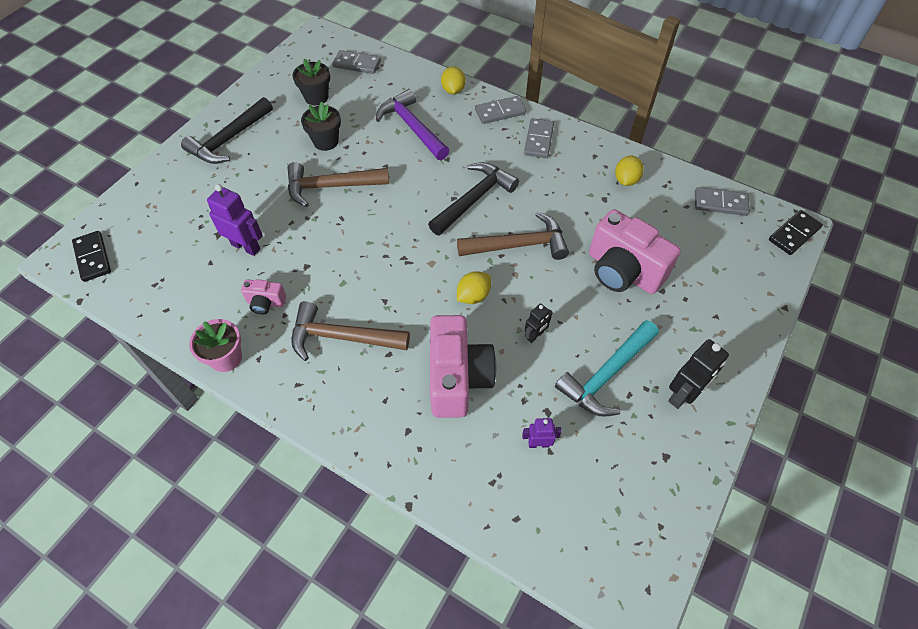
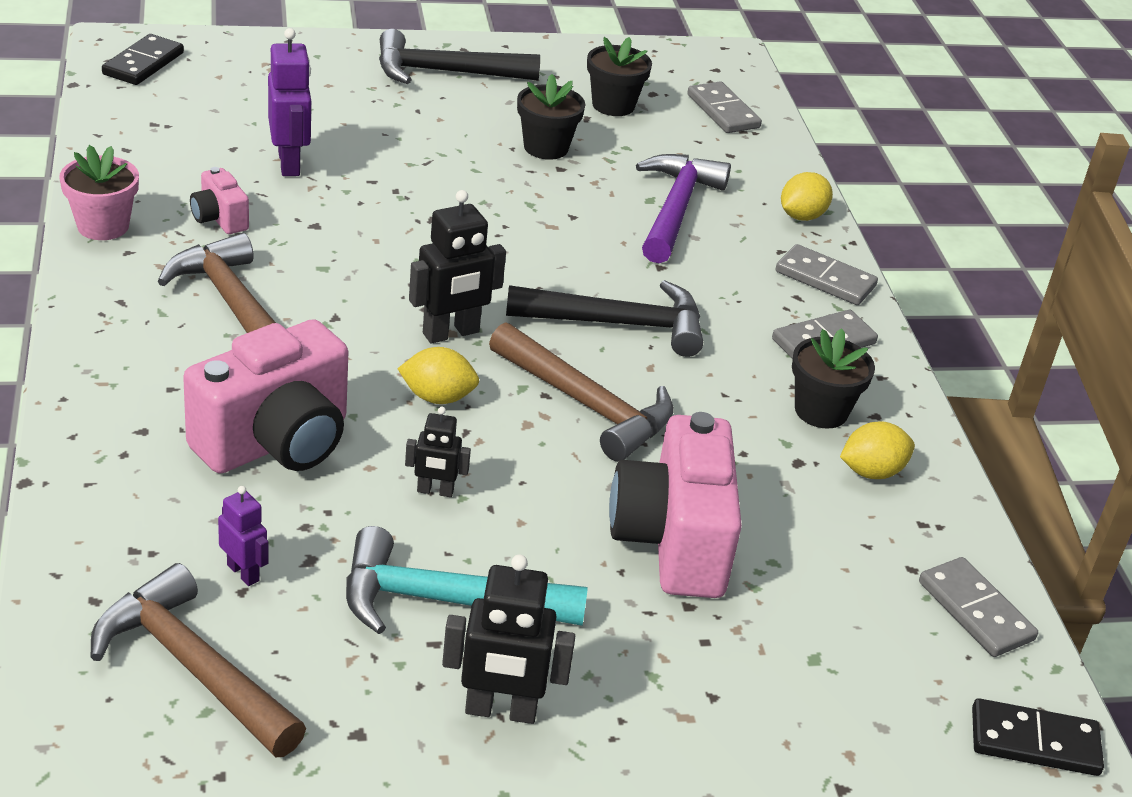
camera: 45 degrees right, 20 degrees down
(331, 186) = (473, 186): brown hammer -> brown hammer (193, 668)
(432, 263) = (451, 333): none -> black robot
(580, 170) = (821, 411): none -> black flower pot

